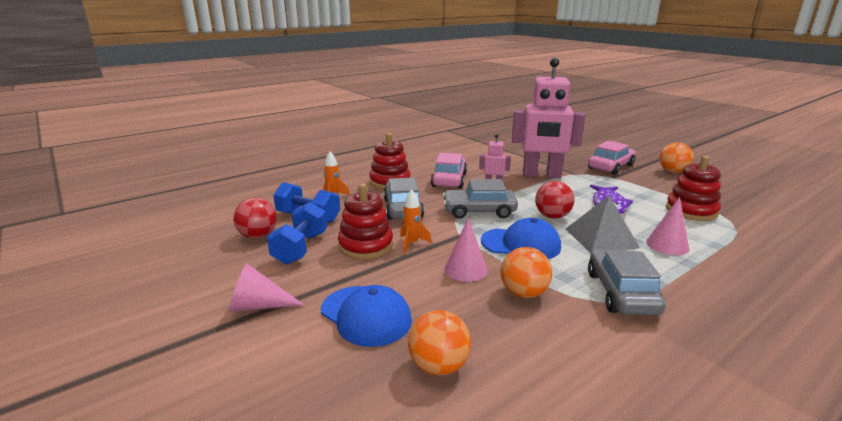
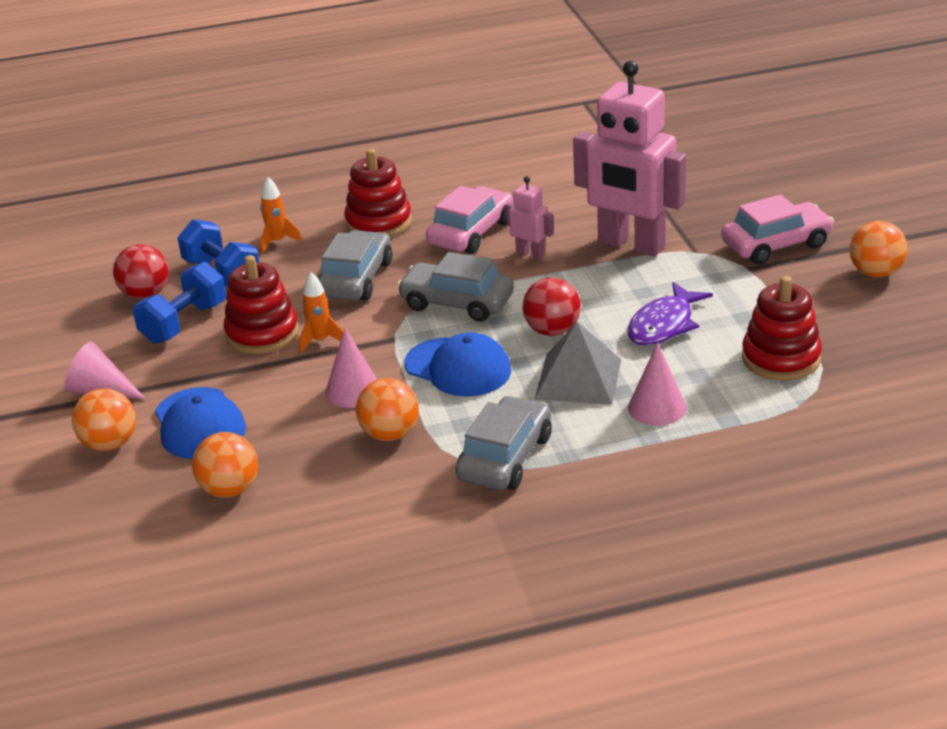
camera: 25 degrees right, 10 degrees up
(294, 349) = (110, 444): none -> orange ball

